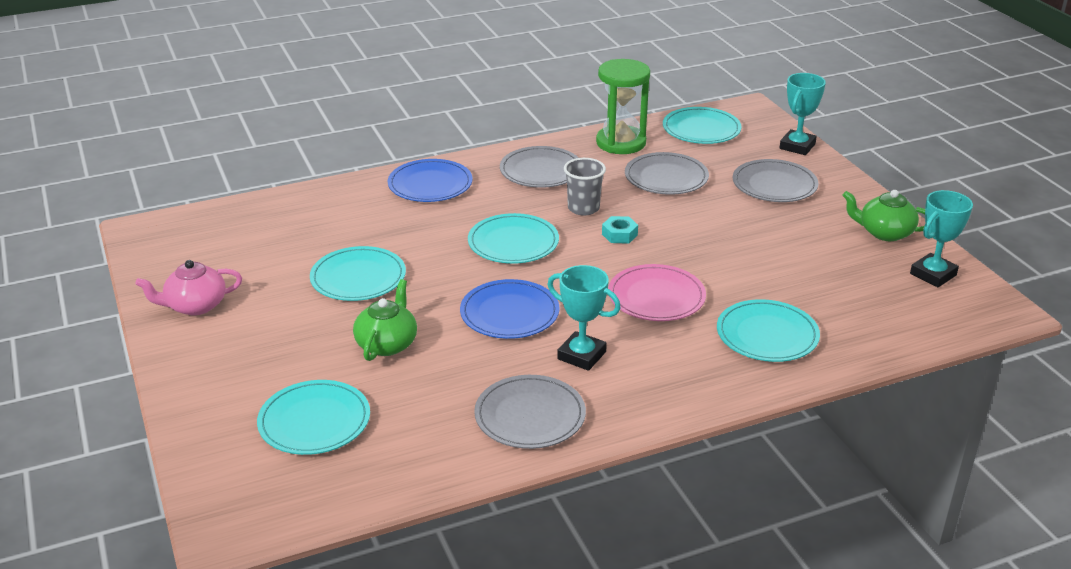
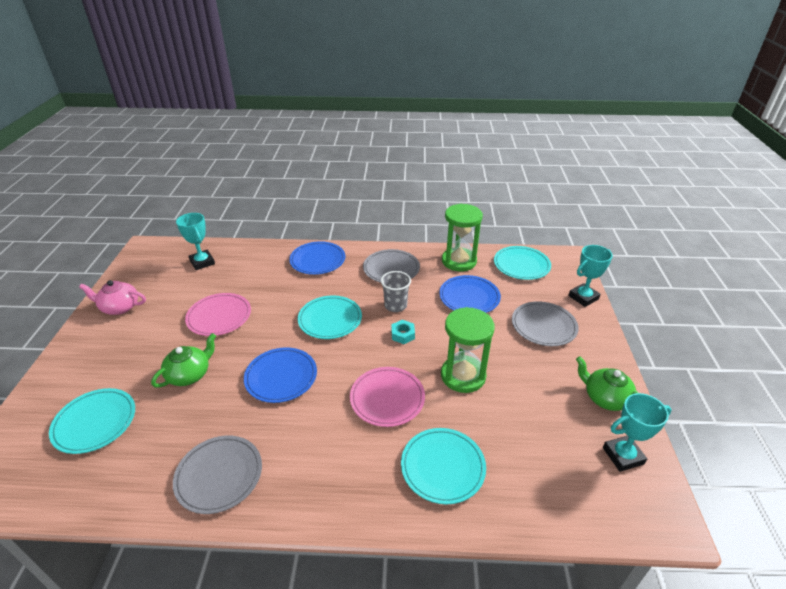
camera: 25 degrees right, 5 degrees up
(358, 278) = (219, 316): turquoise plate -> pink plate
(581, 355) = (296, 432): turquoise trophy -> turquoise trophy (202, 262)
(666, 177) = (469, 297): grey plate -> blue plate
(723, 254) = (463, 376): none -> green hourglass

